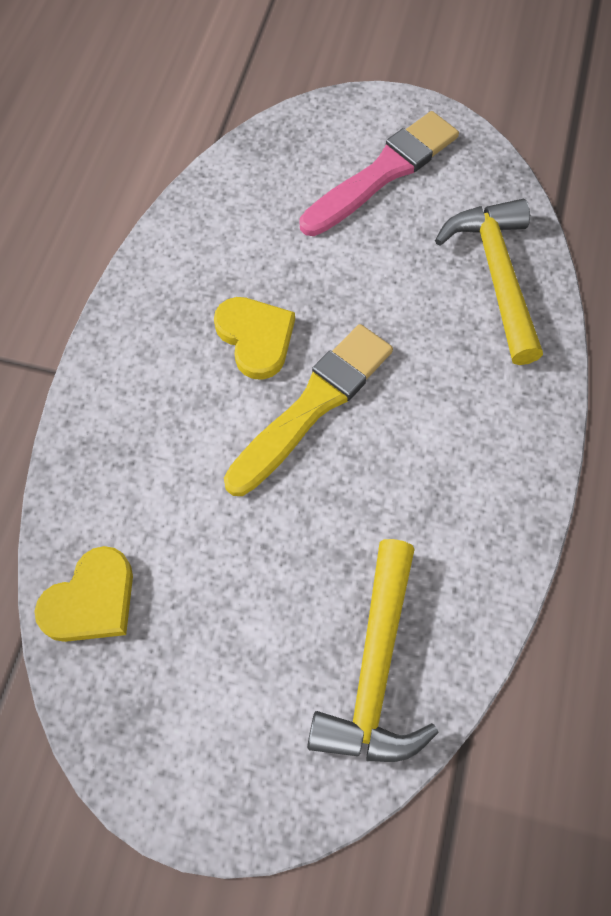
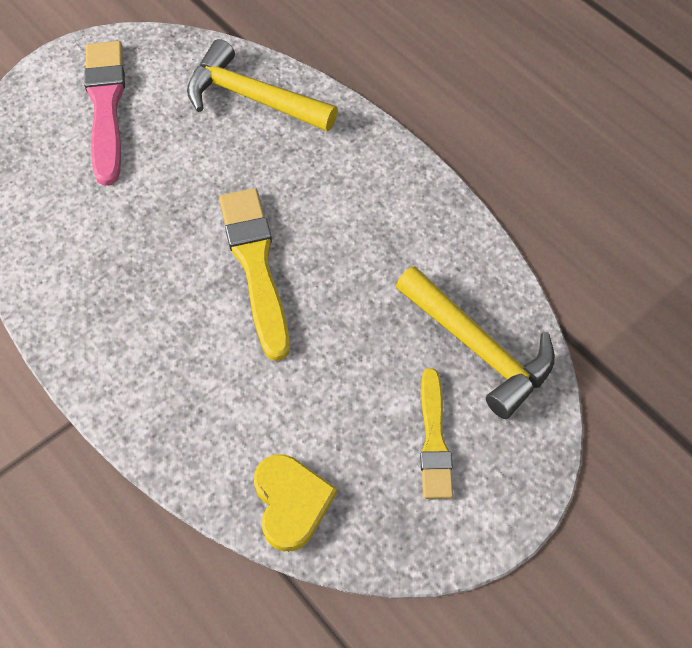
camera: 55 degrees left, 5 degrees down
(241, 690) = (434, 439): none -> yellow brush
(255, 338) = (168, 268): yellow heart -> none

